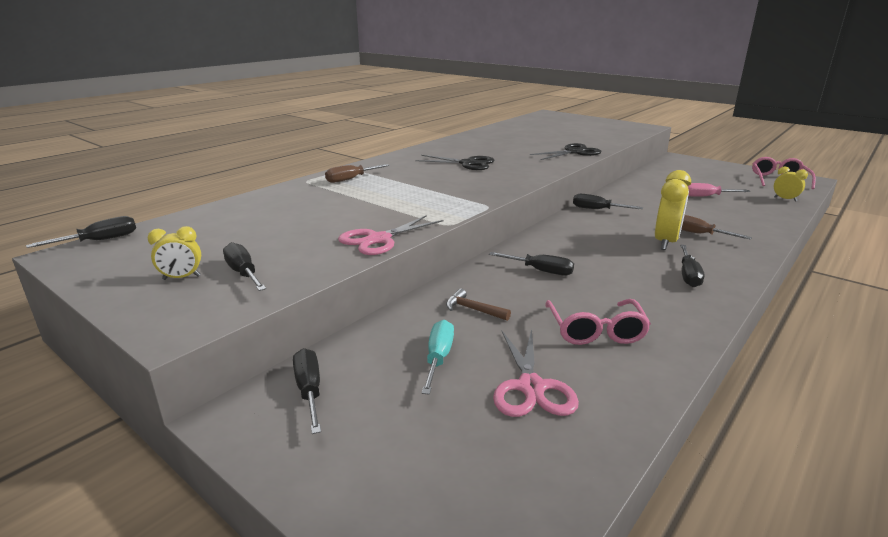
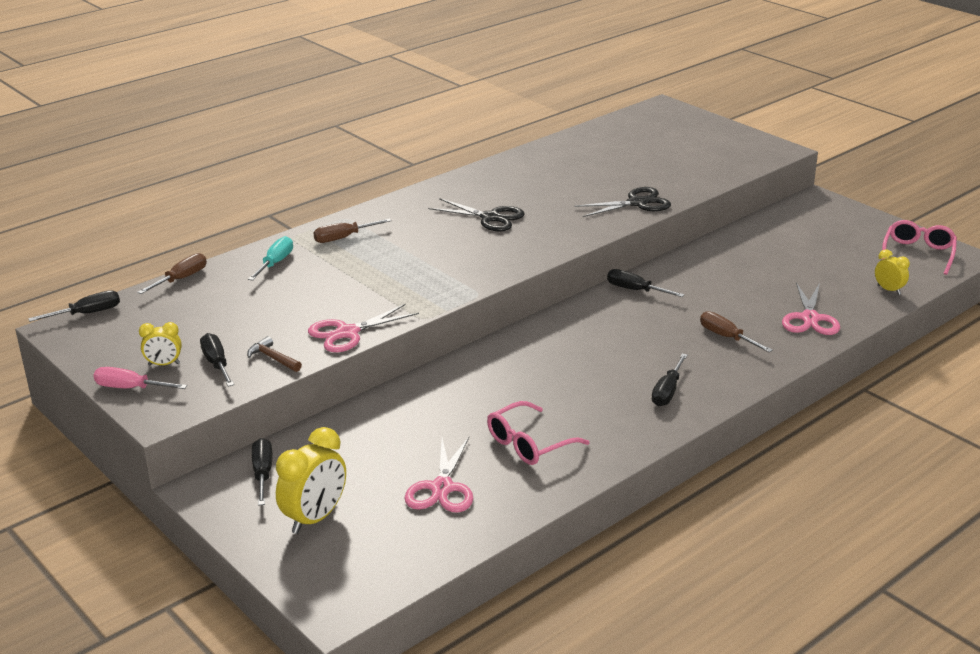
camera: 10 degrees right, 5 degrees up
(202, 211) = (181, 279): none -> brown screwdriver
(438, 358) = (376, 456): turquoise screwdriver -> turquoise screwdriver (275, 263)
(473, 309) = (426, 412): brown hammer -> brown hammer (272, 358)
(540, 271) = (515, 373): black screwdriver -> none
(595, 331) = (529, 444): pink glasses -> pink glasses turned 45 degrees clockwise
(665, 242) = (678, 346): yellow clock -> yellow clock (315, 518)
(707, 196) = (791, 278): pink screwdriver -> pink screwdriver (131, 388)
(749, 218) = (810, 318): none -> pink scissors

